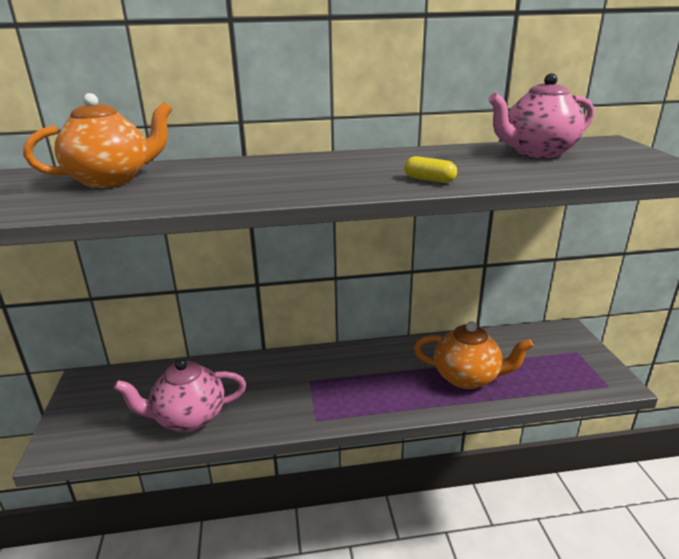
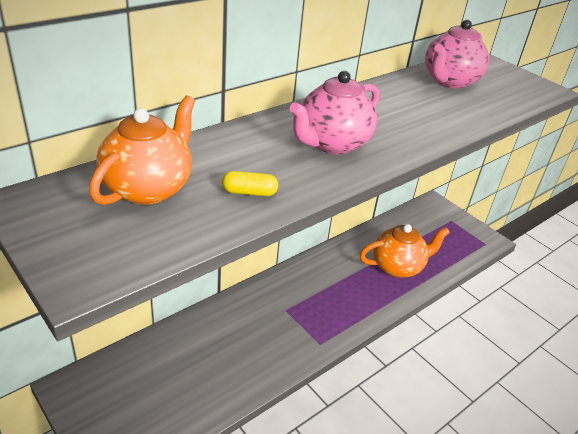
camera: 35 degrees left, 10 degrees up
(189, 418) = (214, 384): pink teapot -> pink teapot (332, 143)
(429, 180) = (418, 132): yellow capsule -> yellow capsule (249, 192)

